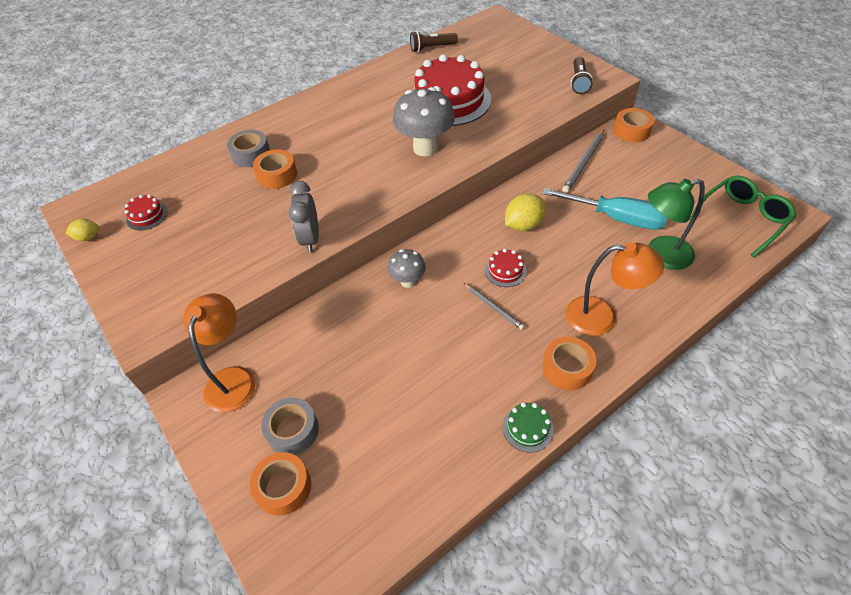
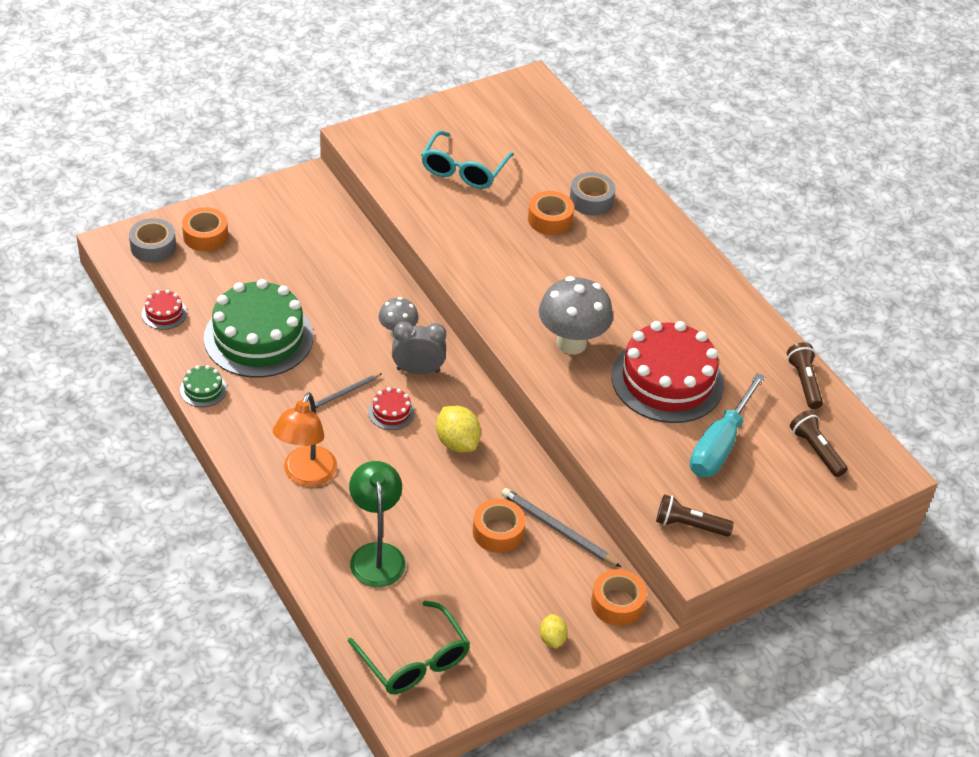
camera: 90 degrees right, 5 degrees down
(88, 237) = (487, 94): yellow lemon -> yellow lemon (552, 639)
(147, 215) = (508, 129): red cake -> red cake (164, 313)
(207, 238) = (463, 170): none -> turquoise glasses
(233, 378) = (318, 208): orange lamp -> none
(293, 430) = (254, 243): grey tape -> grey tape (153, 247)
(310, 239) = (443, 240): grey clock -> grey clock (418, 370)
(439, 393) = (258, 337): none -> green cake
(490, 41) = (816, 450): none -> brown flashlight
(567, 368) = (254, 432): orange tape -> orange tape (498, 532)
(616, 218) = (447, 532): turquoise screwdriver -> turquoise screwdriver (720, 444)

